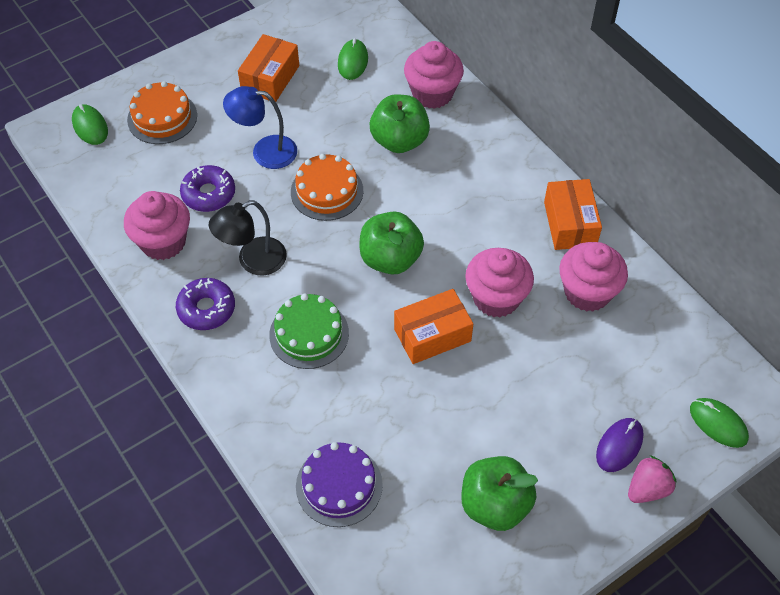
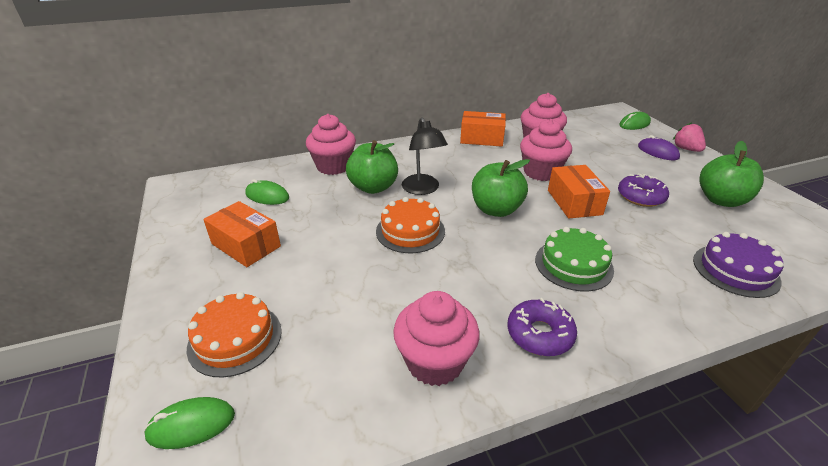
camera: 75 degrees left, 20 degrees down
(208, 194) = (378, 311): purple donut -> purple donut (640, 197)
(253, 261) = (481, 289): black lamp -> black lamp (423, 189)
(265, 151) = (340, 262): blue lamp -> none

